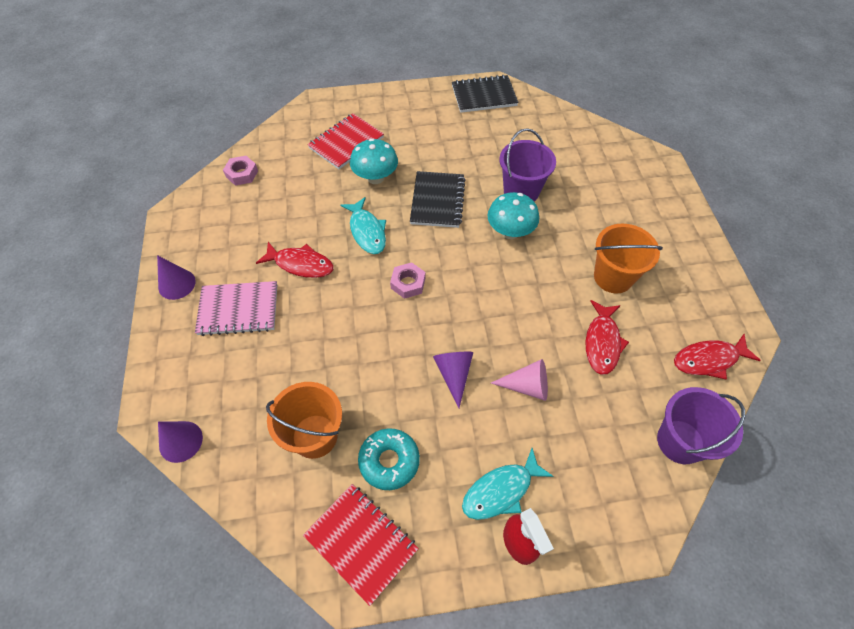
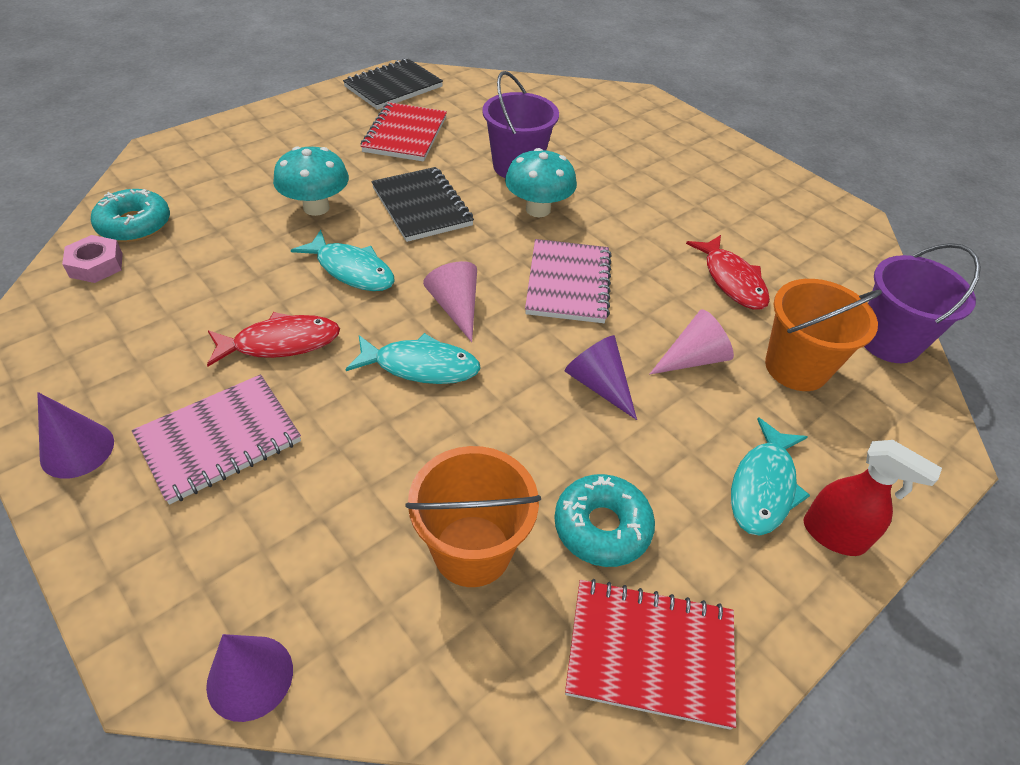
camera: 35 degrees left, 10 degrees down
(274, 153) = (134, 225): none -> turquoise donut
(346, 143) = (242, 182): red notebook -> red notebook (405, 135)
(362, 313) = (420, 366): none -> turquoise fish
(408, 283) = (456, 308): pink nut -> pink cone
(488, 296) = (568, 283): none -> pink notebook
(613, 277) = (687, 214): orange bucket -> orange bucket (796, 367)
(709, 360) = (843, 254): red fish -> none

